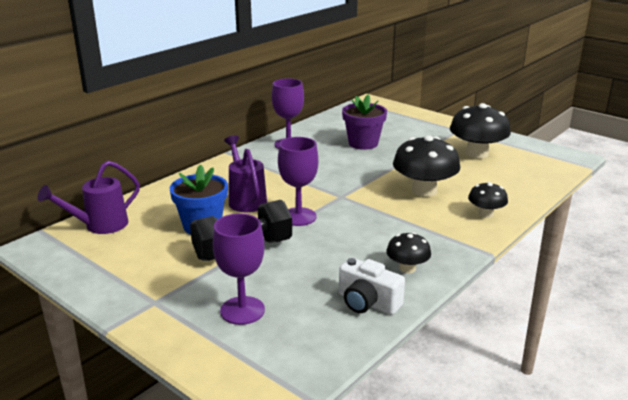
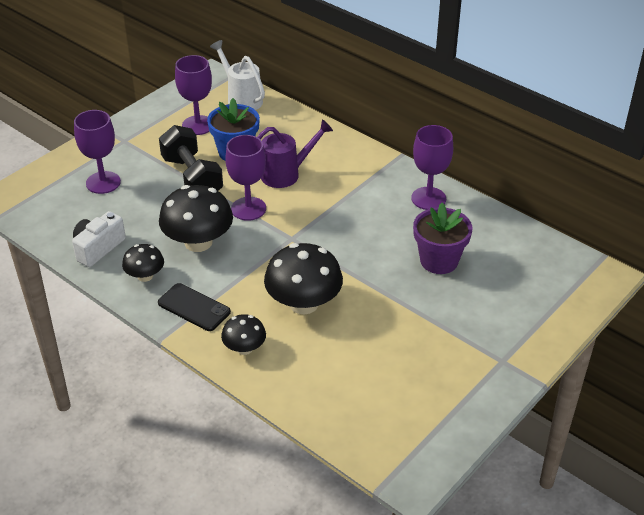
camera: 90 degrees right, 15 degrees up
(100, 225) = (242, 99): purple watering can -> white watering can
(141, 250) = (198, 125): none -> purple goblet
(445, 239) = (194, 307): none -> black phone
(476, 154) = (415, 368): black mushroom -> black mushroom (198, 242)

